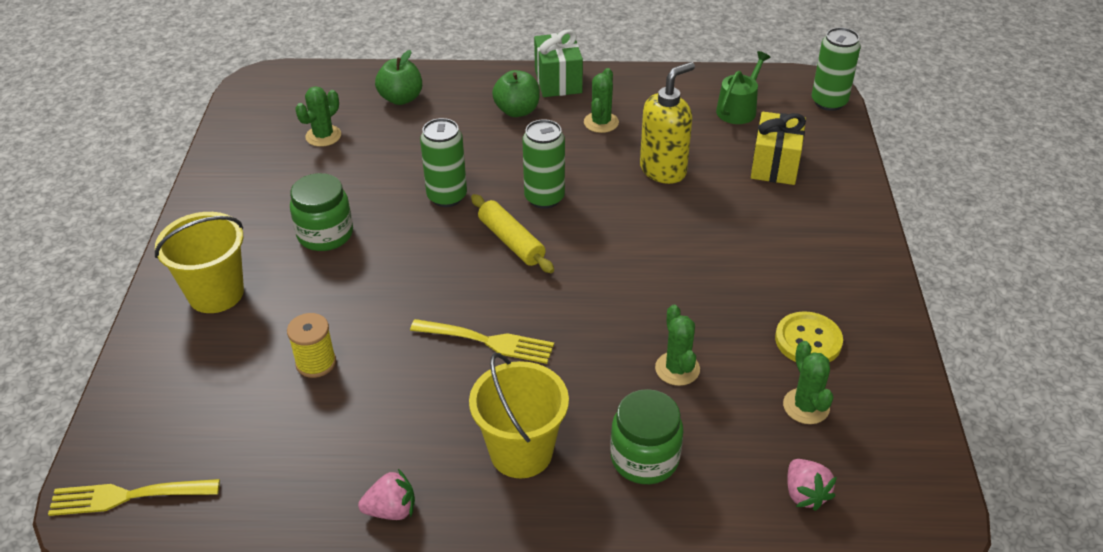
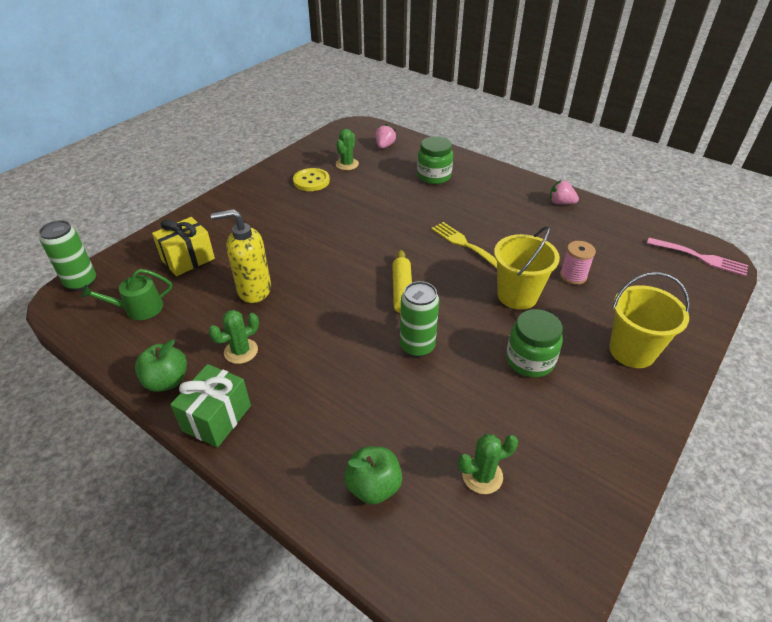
camera: 145 degrees left, 0 degrees up
(127, 496) = (700, 257): yellow fork -> pink fork
(316, 363) = (573, 276): yellow spool -> pink spool
(517, 111) = (287, 402): green apple -> green apple (167, 381)
(521, 452) = (486, 198): yellow bucket -> yellow bucket (517, 295)
(544, 198) = (351, 310): green can -> none
(677, 369) = (383, 196): green cactus -> none

